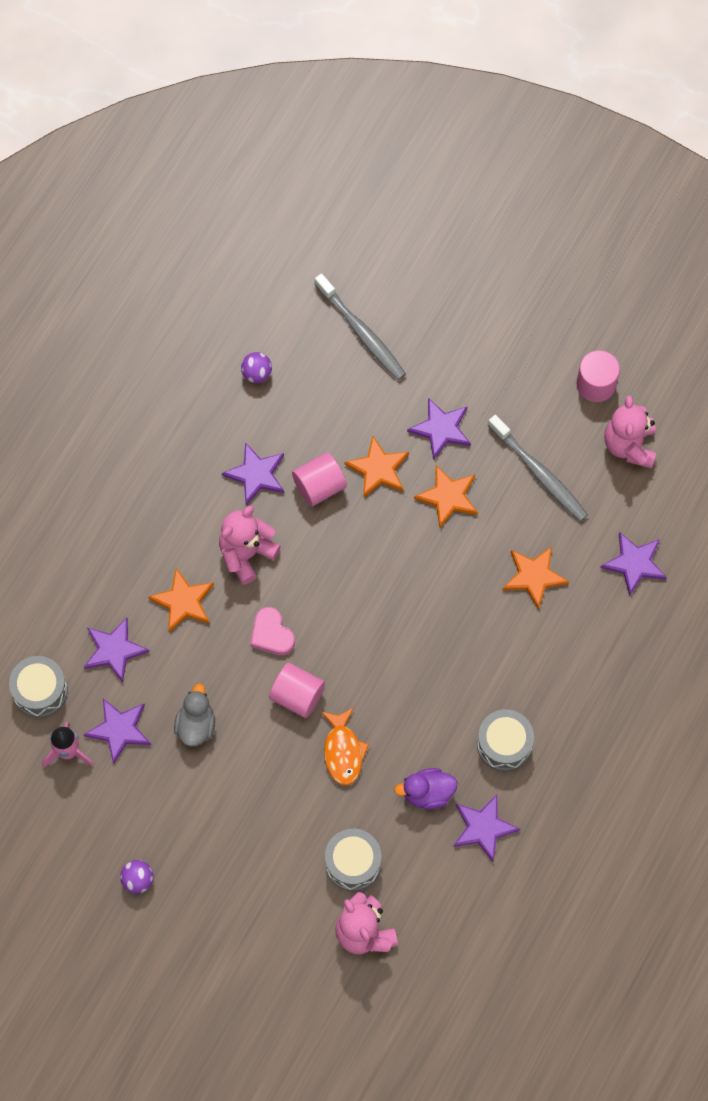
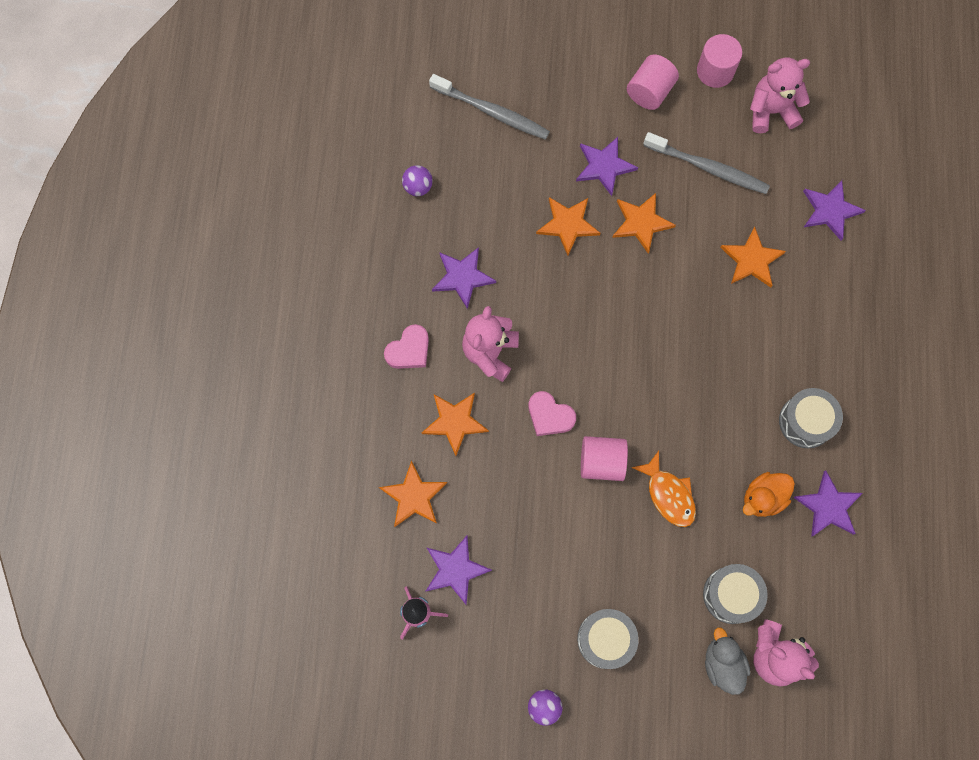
camera: 25 degrees left, 5 degrees up
(40, 691) = (363, 567): grey drum -> grey drum (605, 639)
(114, 650) = (414, 496): purple star -> orange star
(174, 519) = (409, 350): none -> pink heart
(196, 725) = (524, 532): grey duck -> grey duck (722, 663)
(319, 486) = (524, 263): pink cylinder -> pink cylinder (649, 92)
(427, 793) = (763, 498): purple duck -> orange duck
(629, 445) = (771, 111): pink teddy bear -> pink teddy bear turned 105 degrees clockwise

